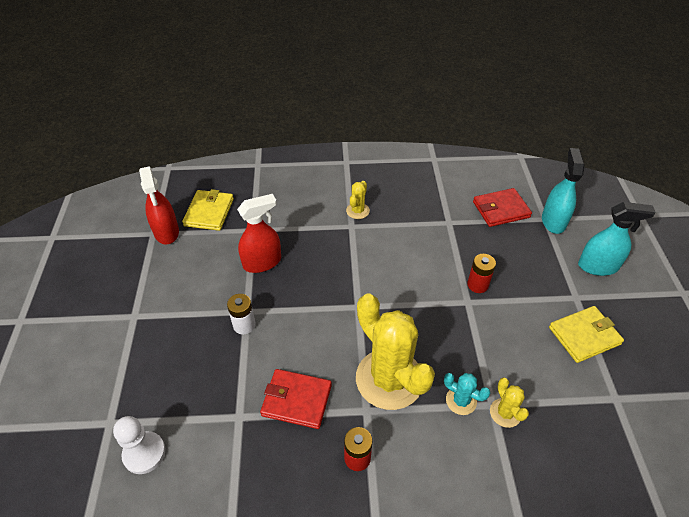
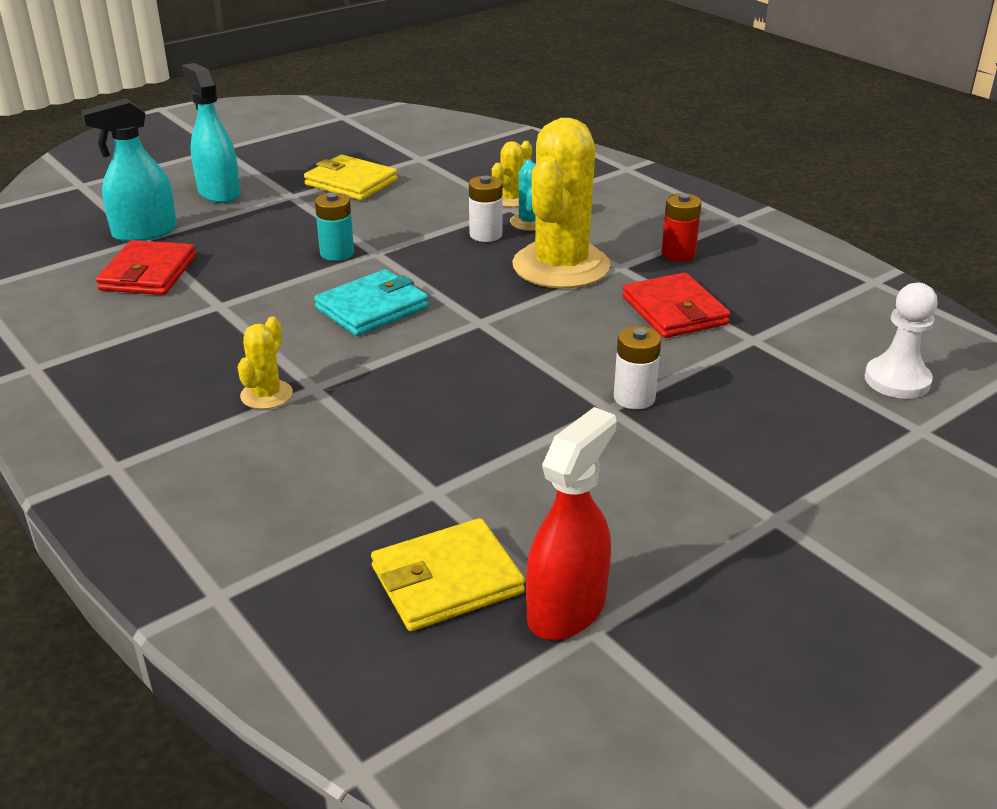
camera: 125 degrees left, 15 degrees down
(262, 262) = (499, 440): red spray bottle -> none
(357, 211) = (266, 395): yellow cactus -> yellow cactus turned 60 degrees counterclockwise
(404, 272) = (372, 308): none -> turquoise wallet
(457, 365) = (485, 235): none -> white battery
(477, 285) = (337, 253): red battery -> turquoise battery
(501, 209) = (148, 273): red wallet -> red wallet turned 60 degrees clockwise

